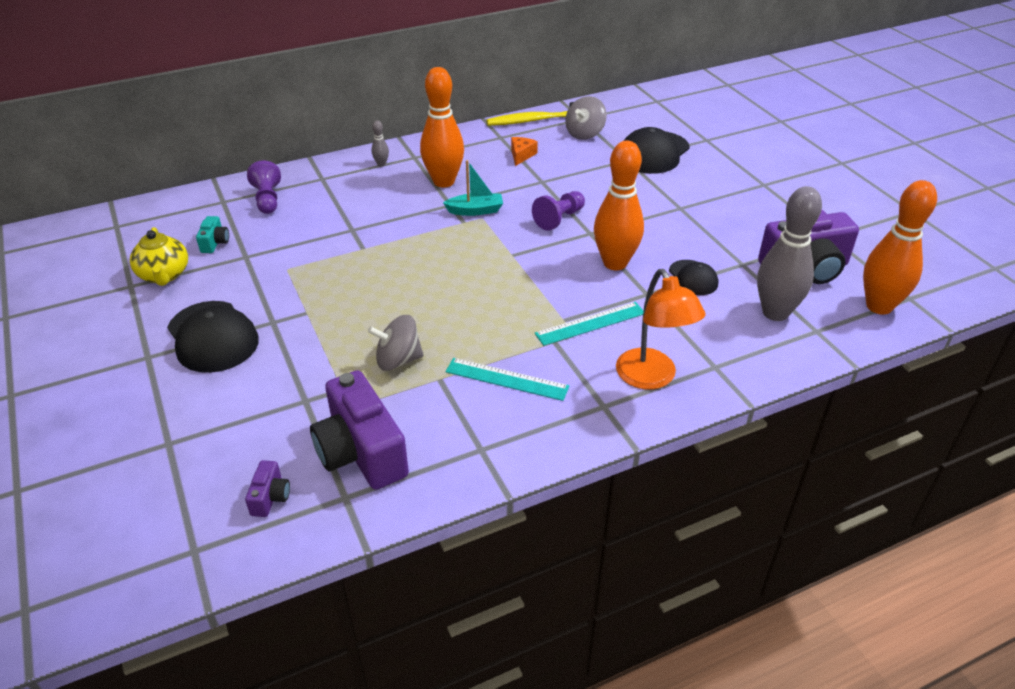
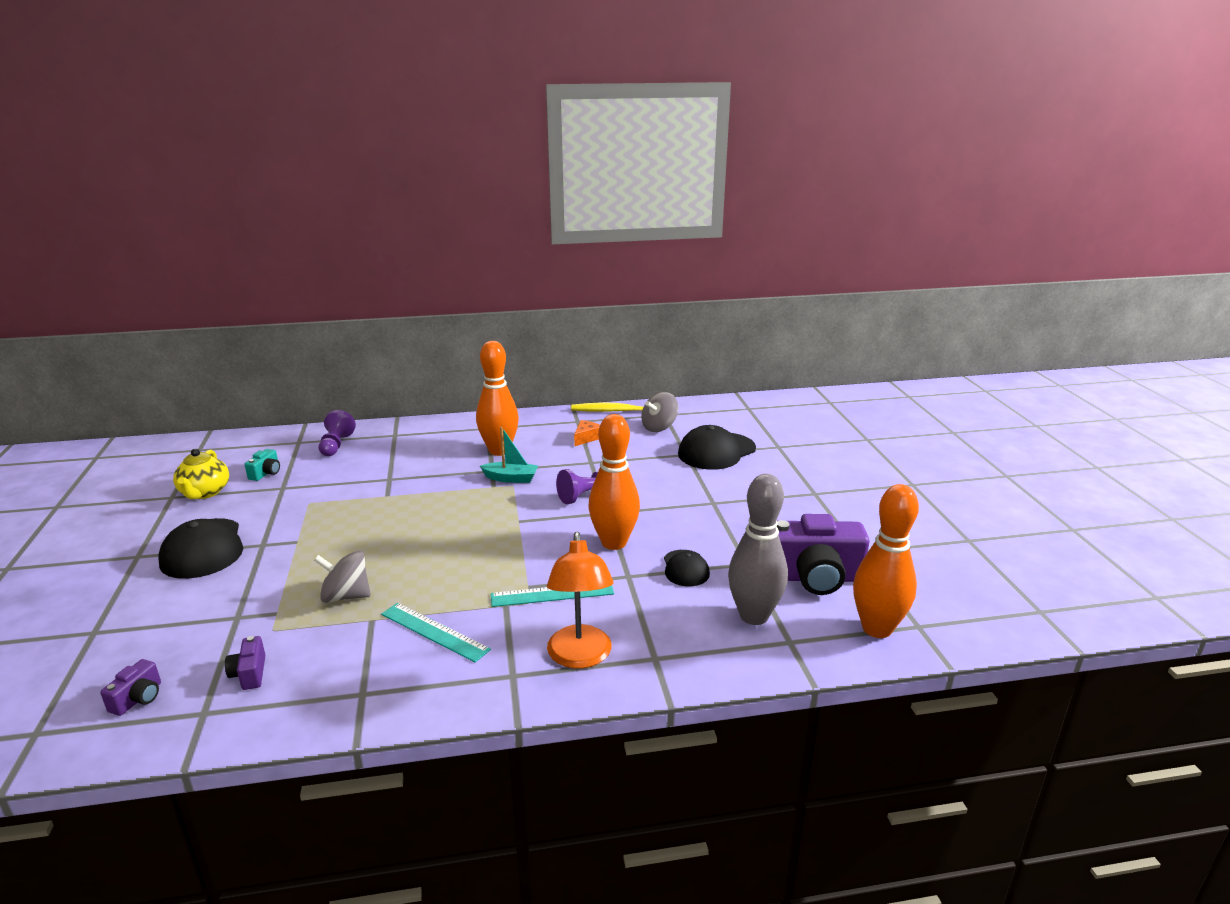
camera: 15 degrees right, 15 degrees down
(361, 452) = (249, 673): purple camera -> purple camera, size x0.44
(381, 164) = (454, 430): grey bowling pin -> none

